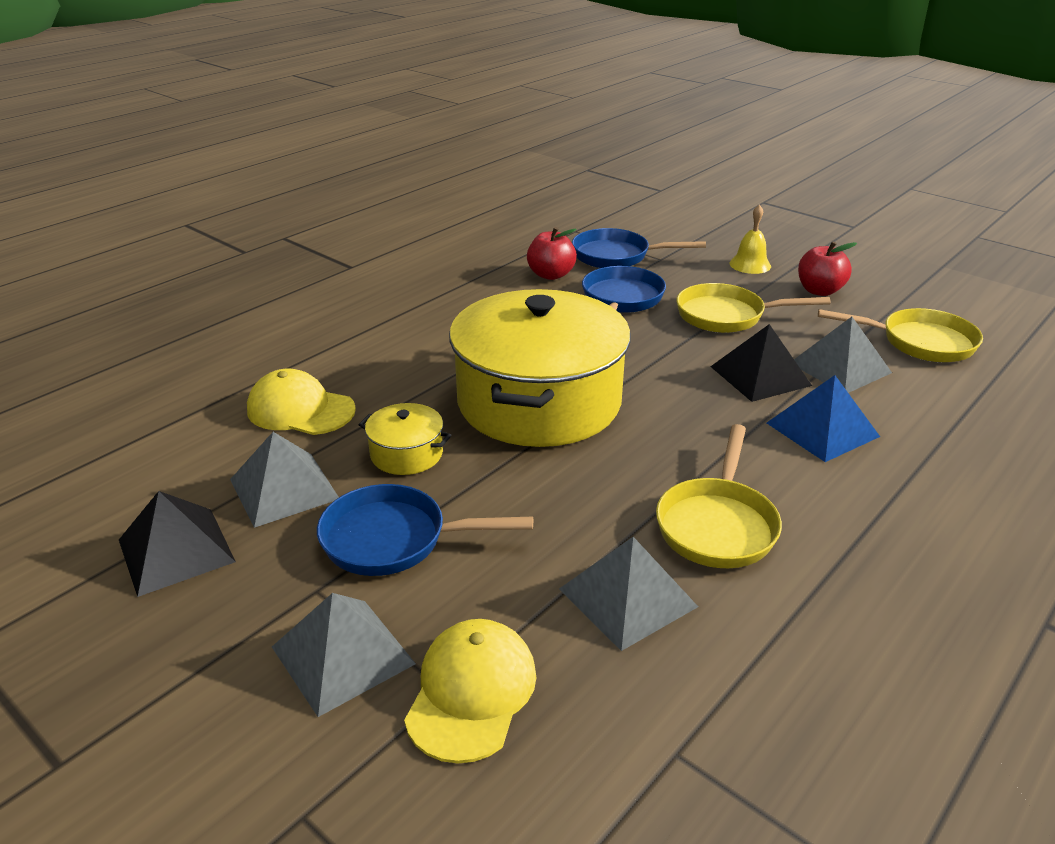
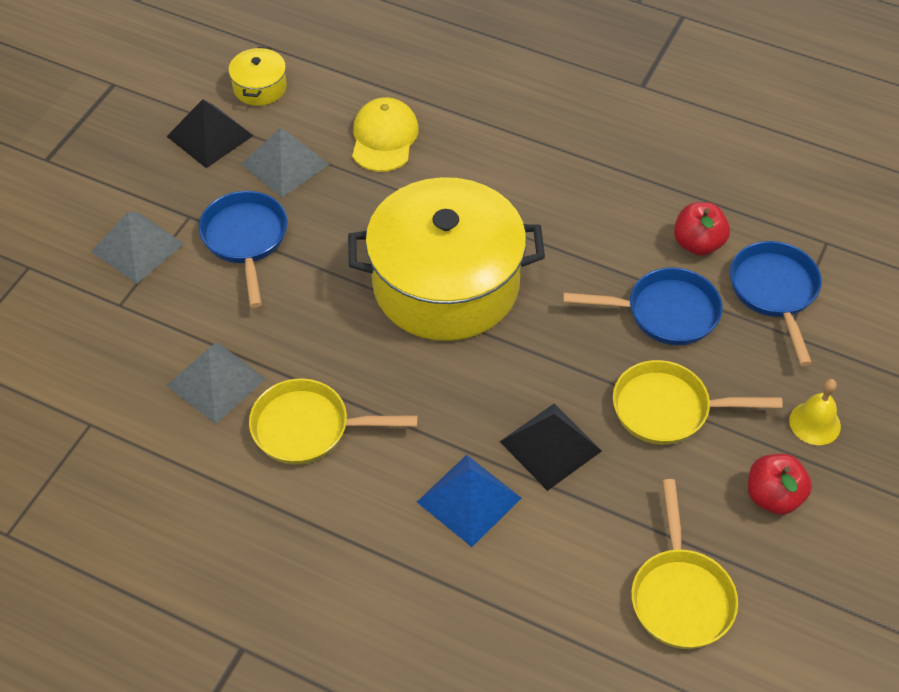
camera: 75 degrees right, 20 degrees up
(406, 454) = (345, 218): yellow pot -> yellow pot (260, 87)
(471, 692) = (119, 316): yellow cap -> none
(727, 316) = (668, 409): yellow pan -> yellow pan turned 75 degrees counterclockwise
(840, 367) = (593, 516): grey pyramid -> none

